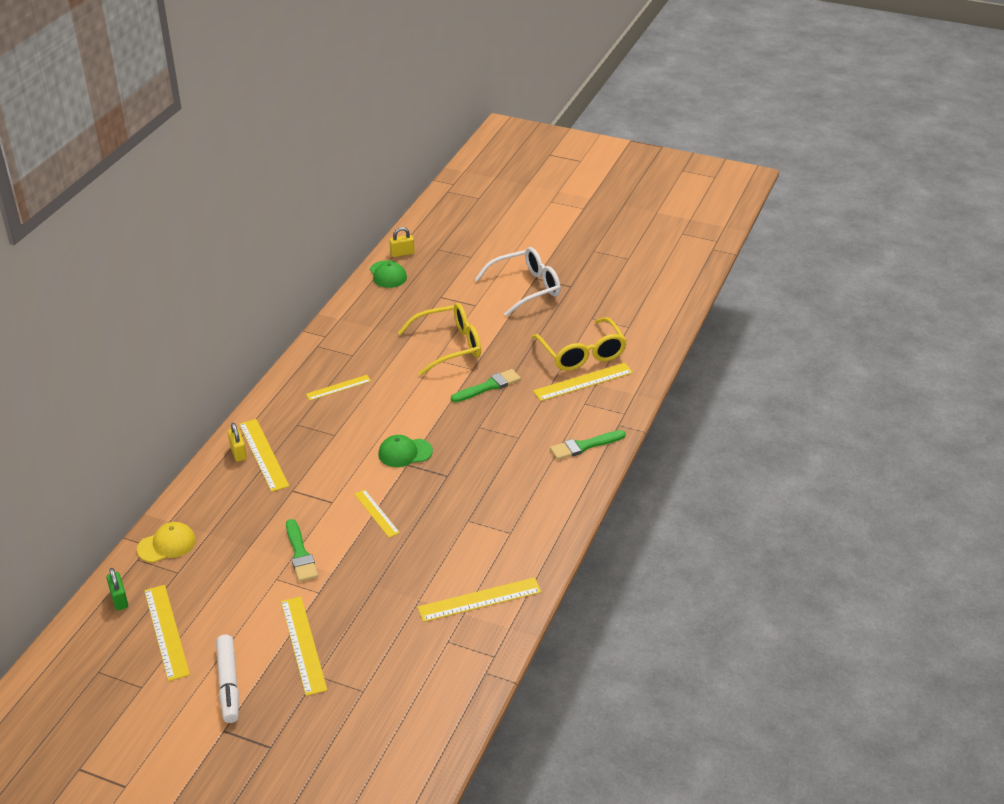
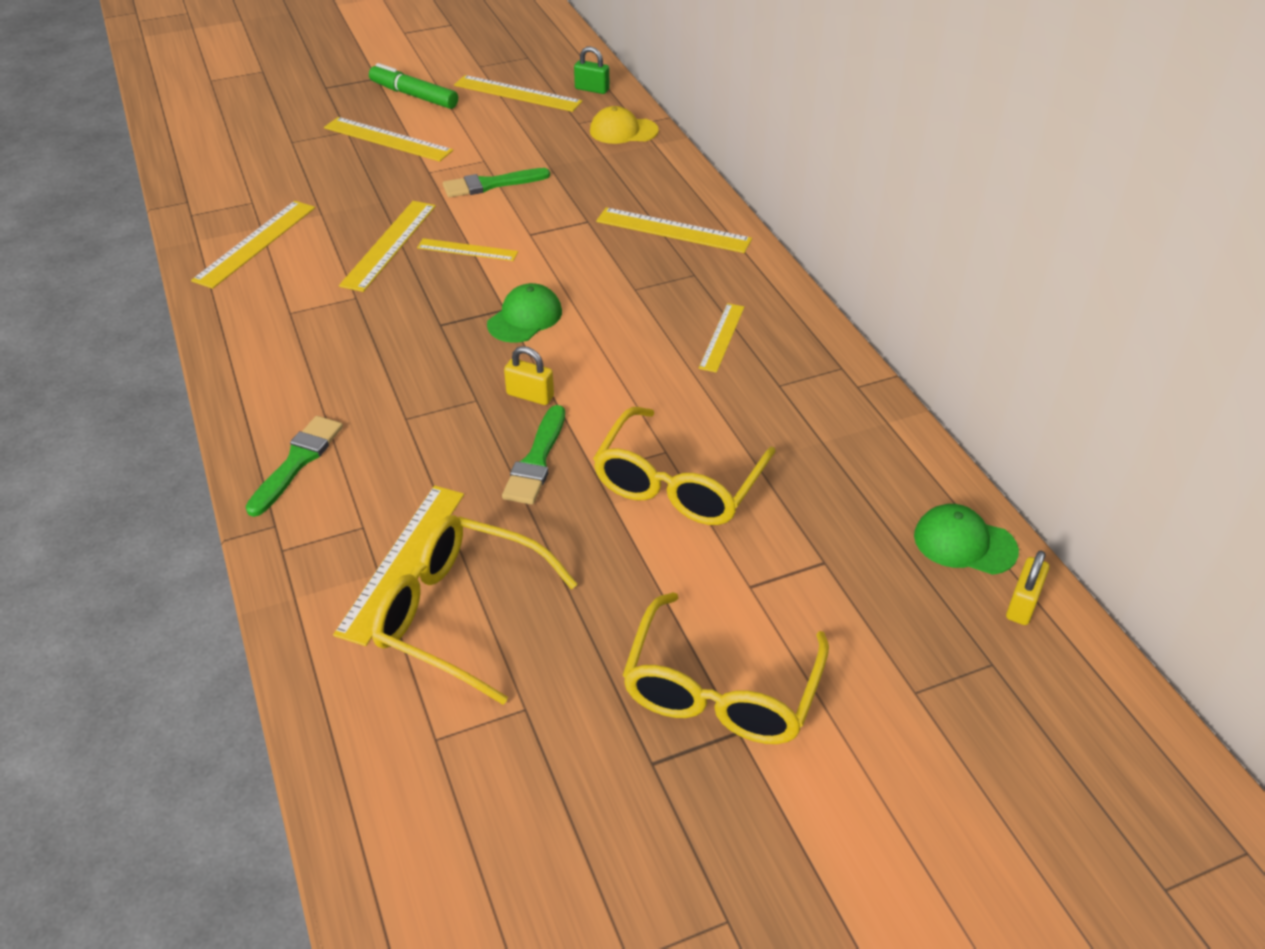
camera: 135 degrees right, 5 degrees up
(167, 545) = (623, 131): yellow cap -> yellow cap turned 75 degrees clockwise
(228, 684) = (414, 95): white marker -> green marker
(238, 452) = (701, 218): yellow padlock -> yellow padlock (530, 395)
(300, 554) = (491, 184): green brush -> green brush turned 45 degrees counterclockwise
(410, 546) = (389, 245): none -> yellow ruler
(525, 288) = (721, 689): white glasses -> yellow glasses

